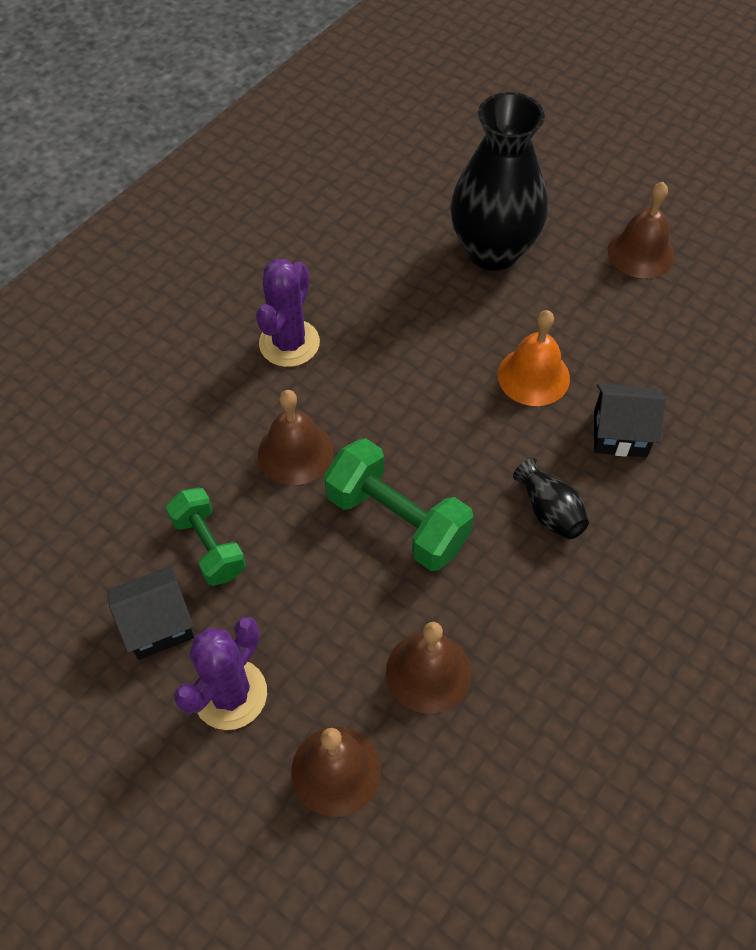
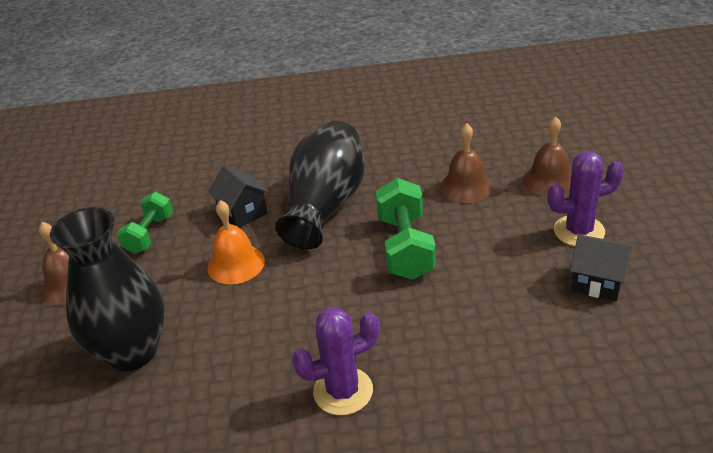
camera: 130 degrees left, 20 degrees down
(209, 546) = (530, 301): green dumbbell -> green dumbbell (149, 234)
(295, 452) = (421, 317): brown bell -> none
(549, 511) = (326, 205): black vase -> black vase, size x2.27

